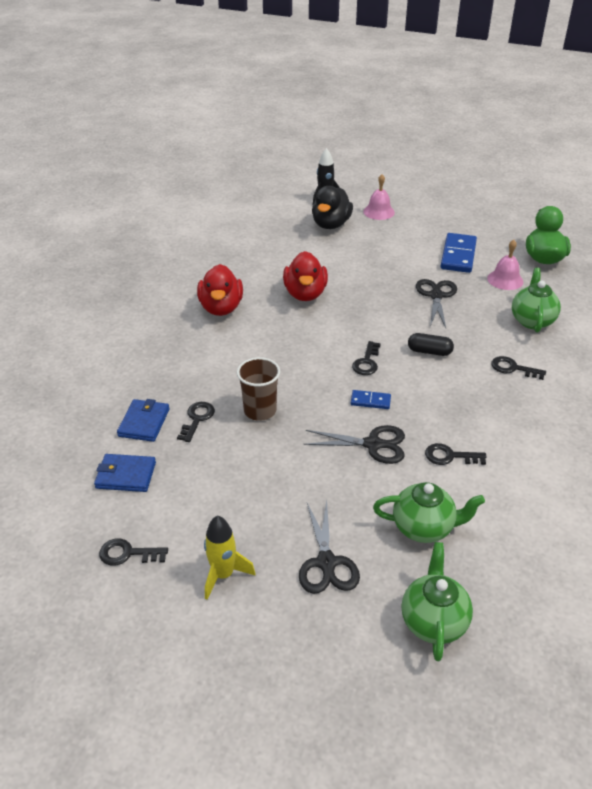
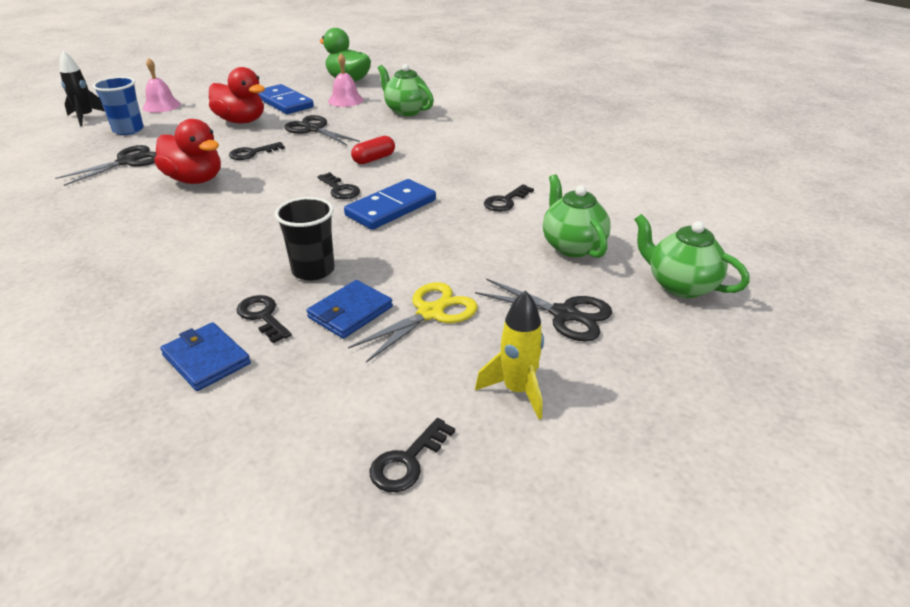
camera: 55 degrees left, 5 degrees down
(125, 475) = (273, 411): blue wallet -> blue wallet (350, 312)
(221, 308) = (119, 231): red duck -> red duck (241, 121)
(260, 411) = (313, 270): brown cup -> black cup
(265, 491) = (430, 313): none -> yellow scissors
(331, 224) = (128, 130): black duck -> blue cup
(370, 401) = (391, 208): blue domino -> blue domino, size x1.96
(373, 444) = (445, 229): black scissors -> black scissors (127, 162)
(424, 528) = (572, 246): green teapot -> green teapot turned 60 degrees counterclockwise
(429, 351) = (374, 159): black capsule -> red capsule
(513, 368) = (445, 138): black key -> black key (252, 153)

